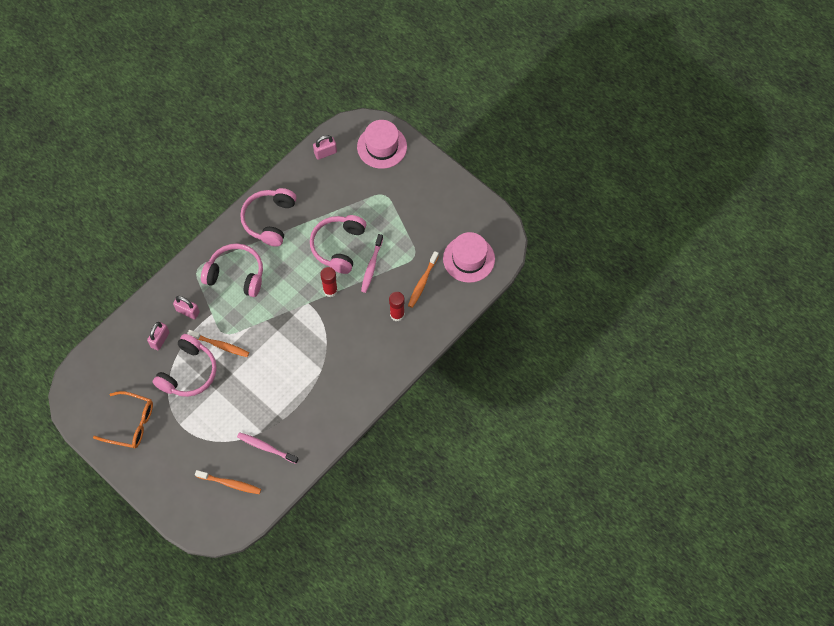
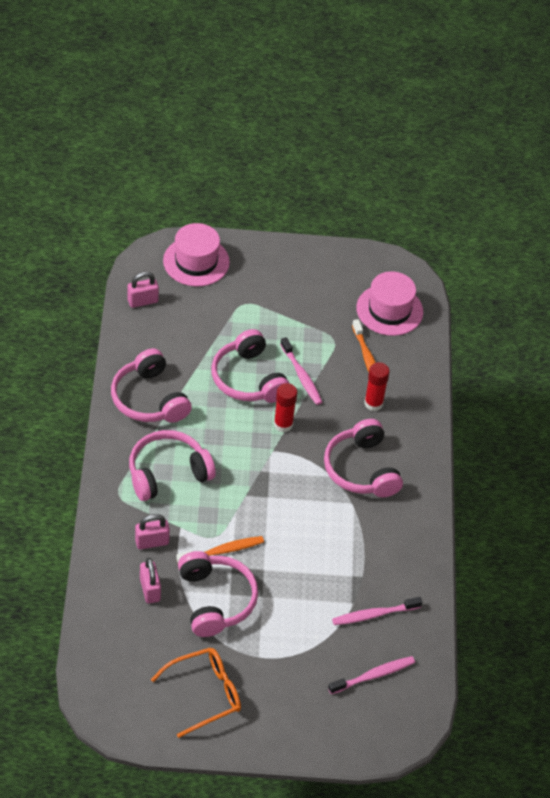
camera: 45 degrees left, 15 degrees down
(230, 483) = (373, 675): orange toothbrush -> pink toothbrush
(325, 153) = (142, 301): pink padlock -> pink padlock turned 45 degrees clockwise
(348, 352) = (361, 469): none -> pink headphones

